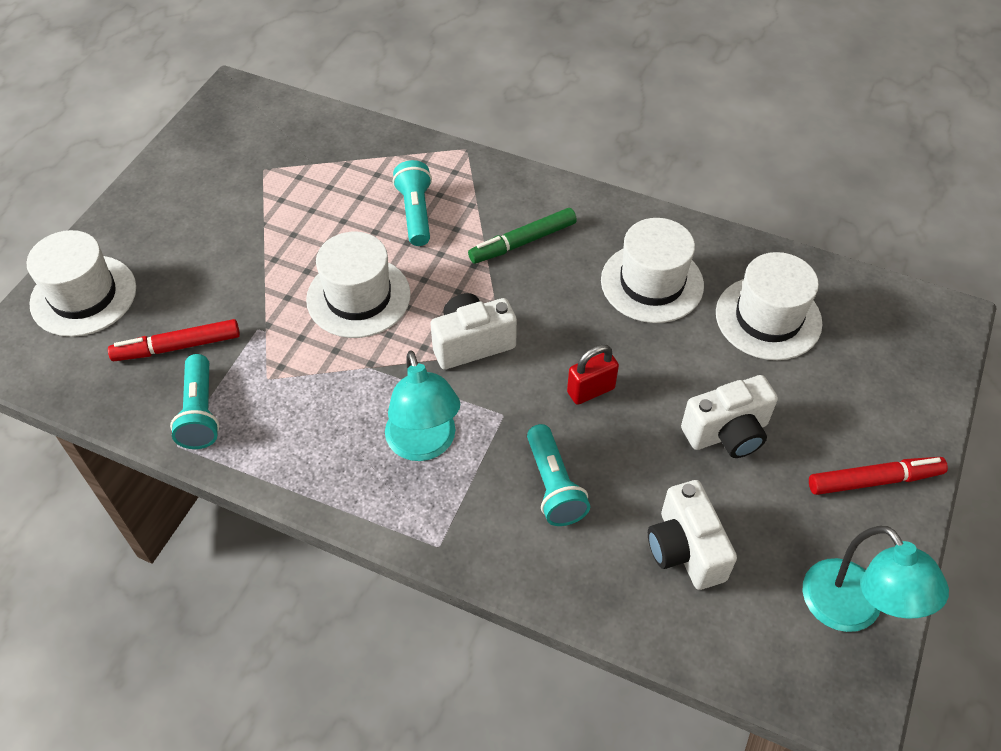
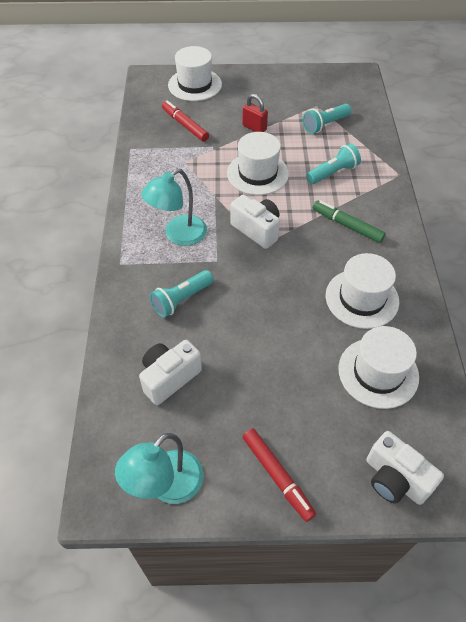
camera: 65 degrees right, 0 degrees up
(200, 412) = (152, 148): turquoise flashlight -> turquoise flashlight (325, 125)
(591, 390) = (257, 295): red padlock -> red padlock (254, 128)
(727, 433) = (267, 375): white camera -> white camera (394, 479)

